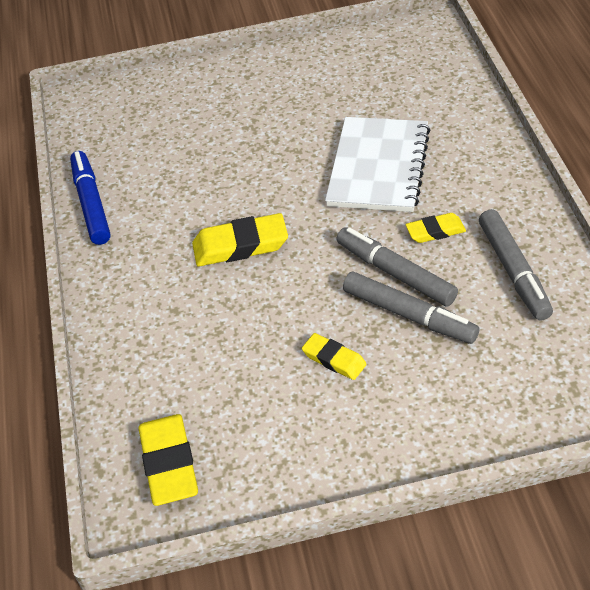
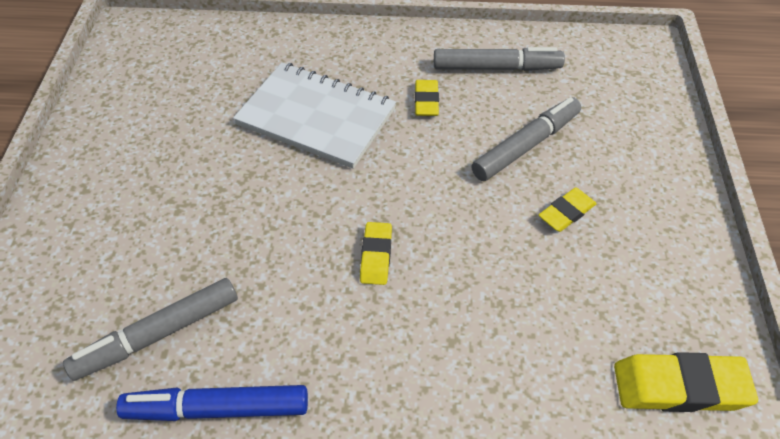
camera: 80 degrees left, 5 degrees up
(240, 245) = (376, 256): yellow eraser -> yellow eraser, size x0.60
(395, 273) = (469, 142): grey marker -> grey marker (158, 335)

